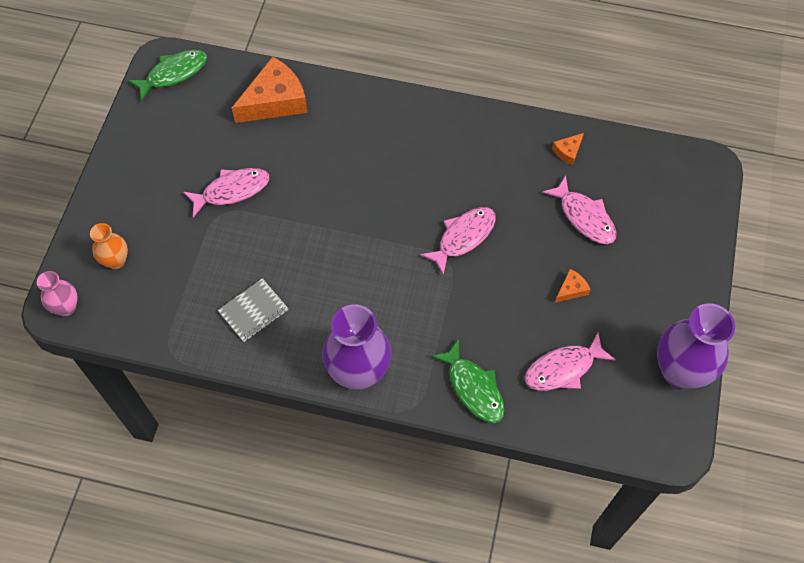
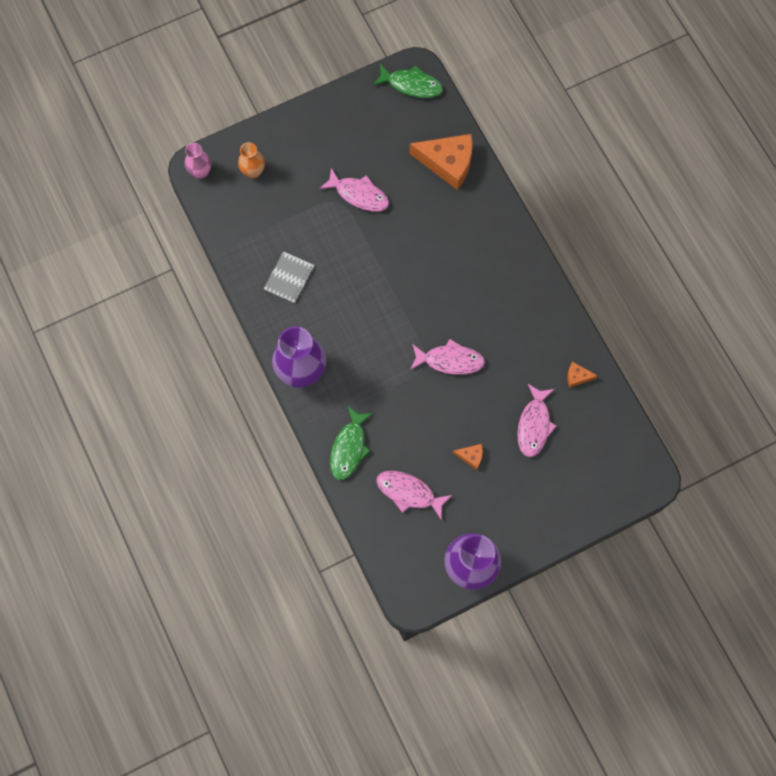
camera: 50 degrees right, 10 degrees up
(253, 311) = (289, 278): grey notebook -> grey notebook turned 75 degrees counterclockwise

